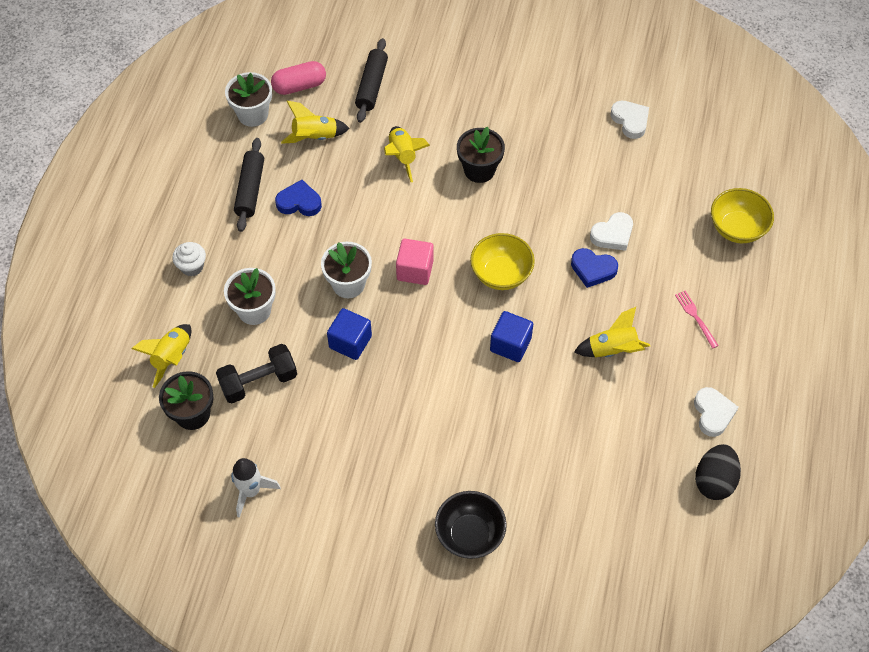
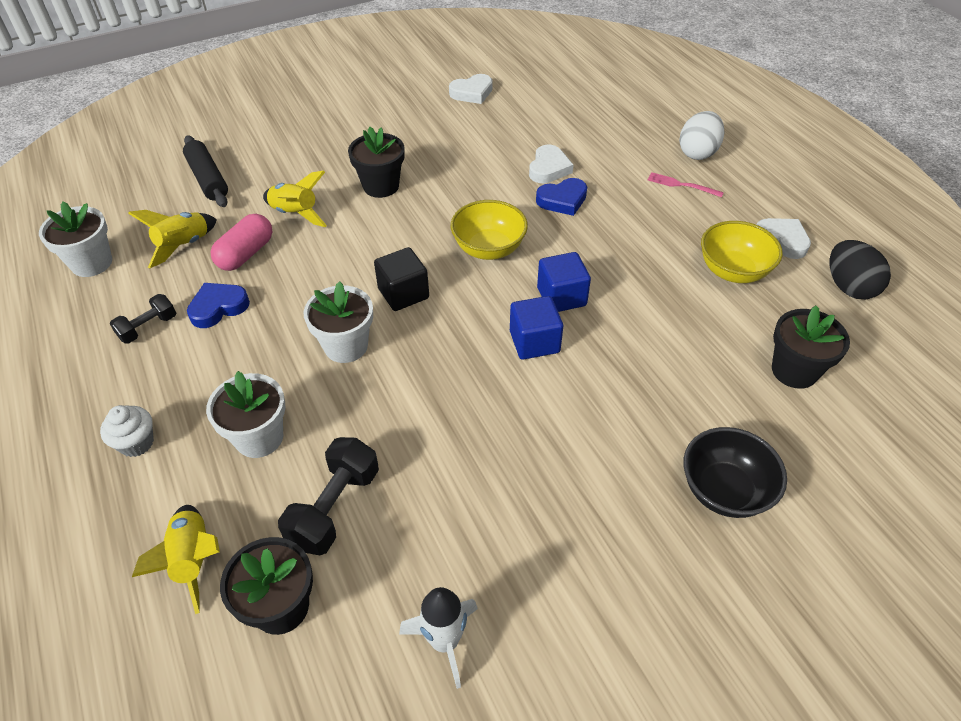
camera: 40 degrees left, 10 degrees down
(250, 189) = (148, 328): black rolling pin -> black dumbbell
(299, 86) = (127, 215): pink capsule -> pink capsule (246, 254)
(350, 342) = (402, 396): blue cube -> blue cube (534, 342)
(415, 270) = (403, 293): pink cube -> black cube
(600, 504) = (794, 370): none -> black flower pot
(612, 350) = (650, 246): yellow rocket -> none
(630, 121) = (472, 93): white heart -> white heart turned 135 degrees clockwise
(737, 228) = (635, 115): yellow bowl -> yellow bowl (733, 271)
(744, 297) = (697, 152): none -> white egg

